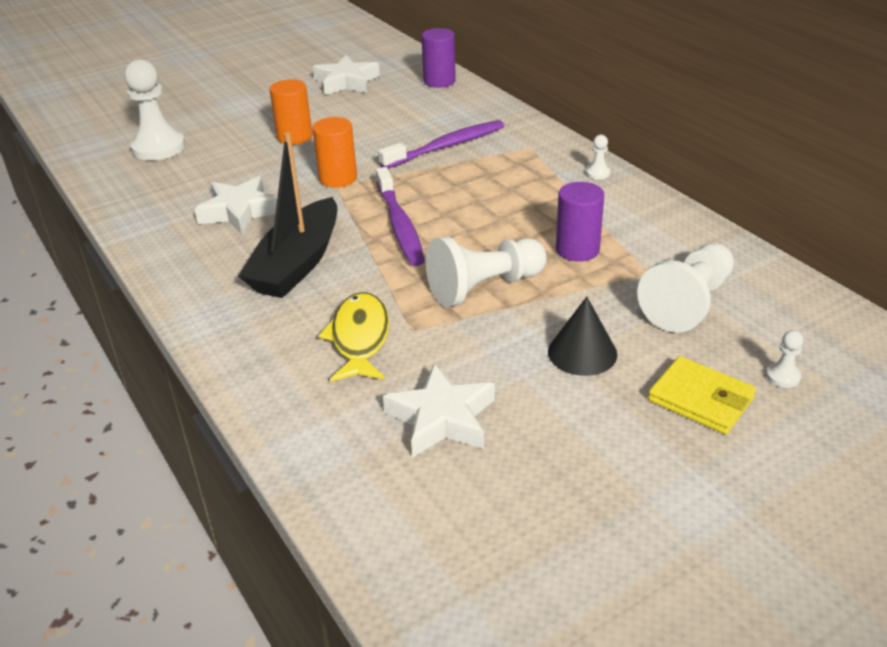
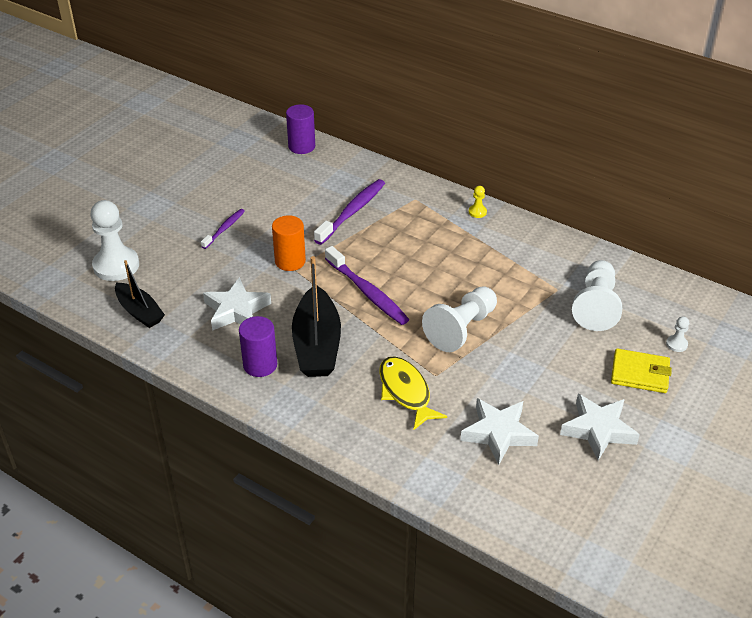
camera: 25 degrees left, 5 degrees up
(142, 191) = (140, 312): none -> black boat
(294, 137) = (224, 229): orange cylinder -> purple toothbrush
(346, 82) = (225, 162): white star -> white star (598, 430)
(577, 250) = (503, 282): purple cylinder -> purple cylinder (260, 365)
(582, 352) = (553, 361): black cone -> none
(598, 173) = (477, 212): white pawn -> yellow pawn

